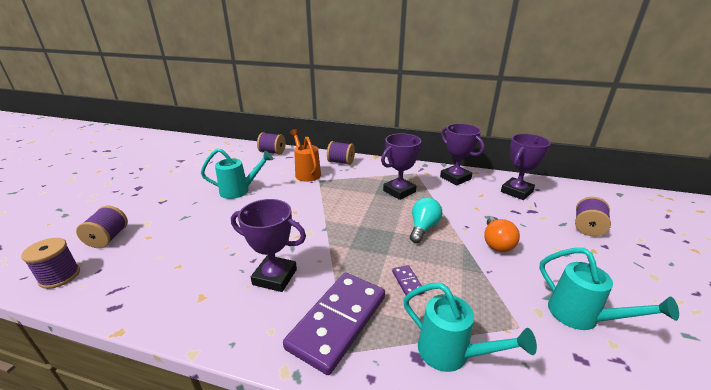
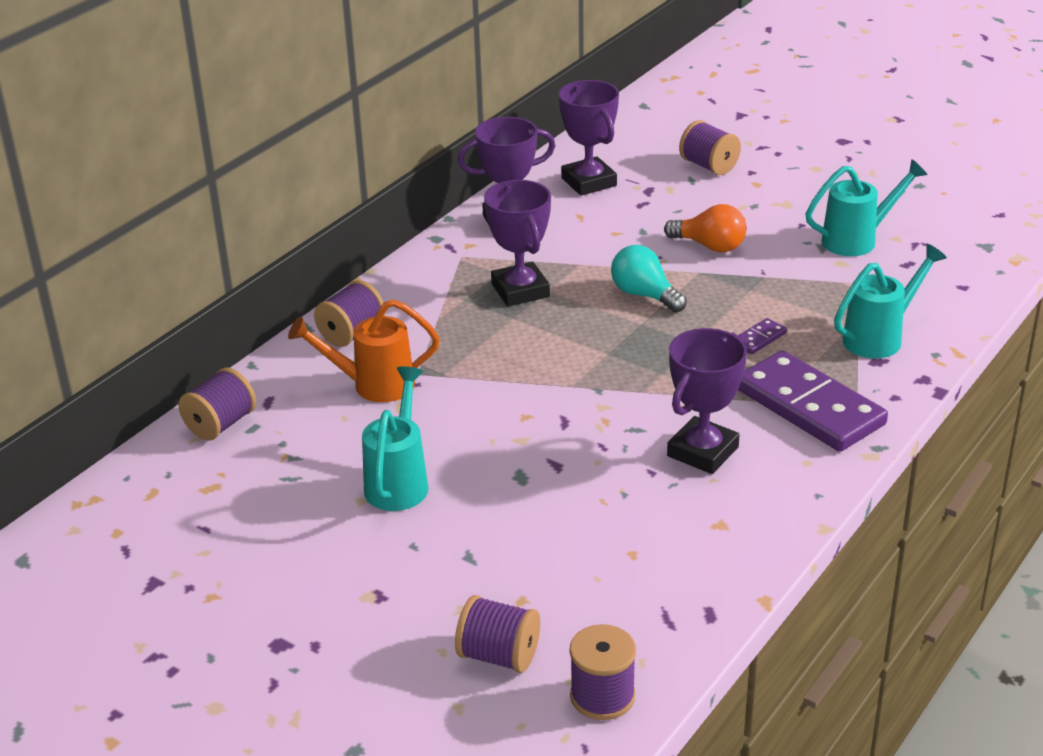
camera: 70 degrees left, 5 degrees up
(407, 282) = (759, 338): purple domino -> purple domino turned 45 degrees counterclockwise

